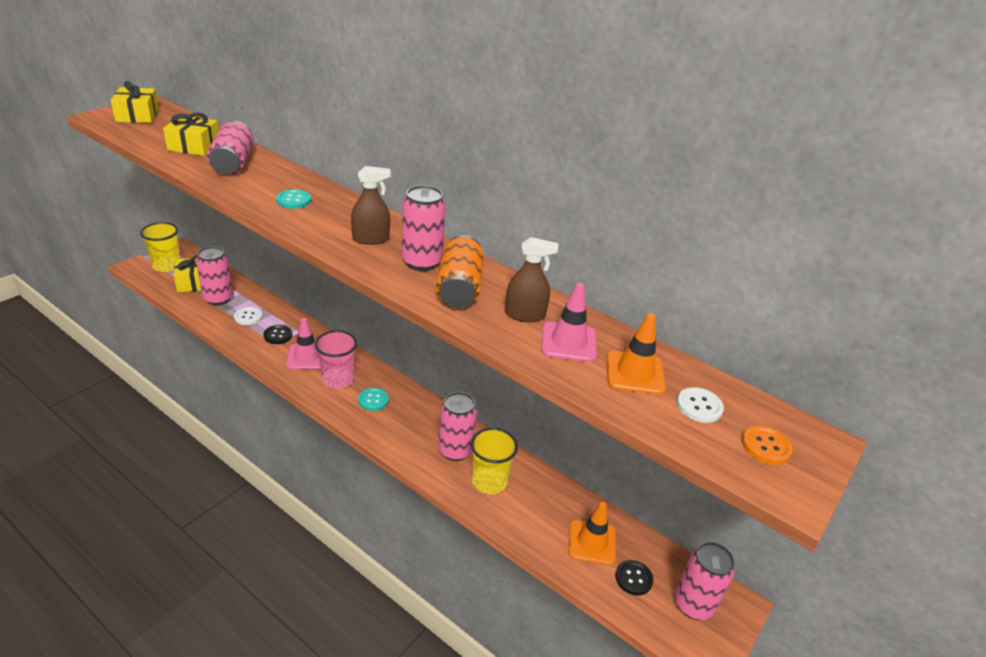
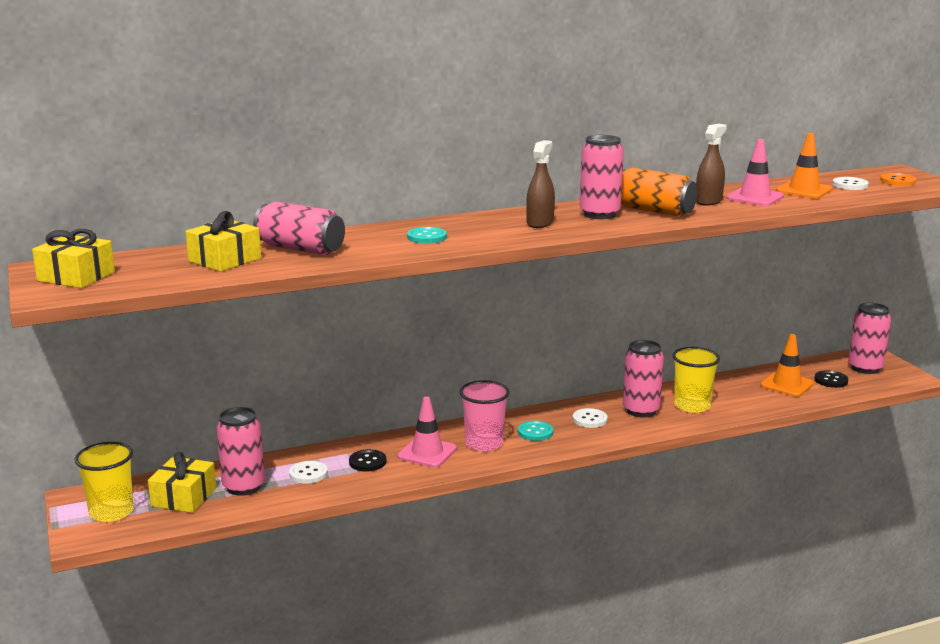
camera: 55 degrees left, 15 degrees down
(416, 424) = (589, 419): none -> white button

